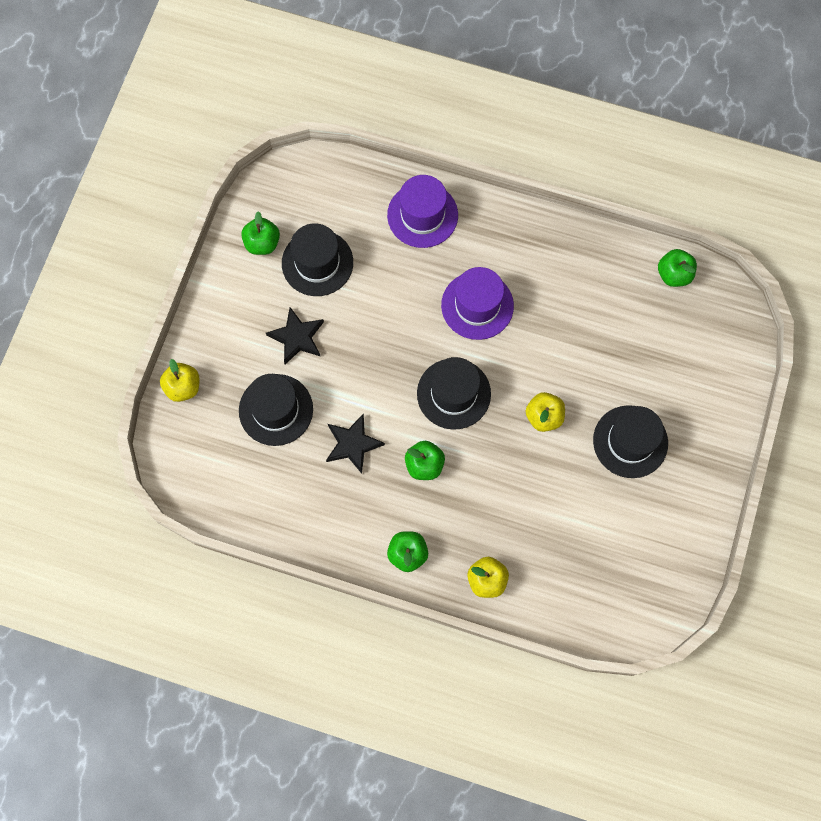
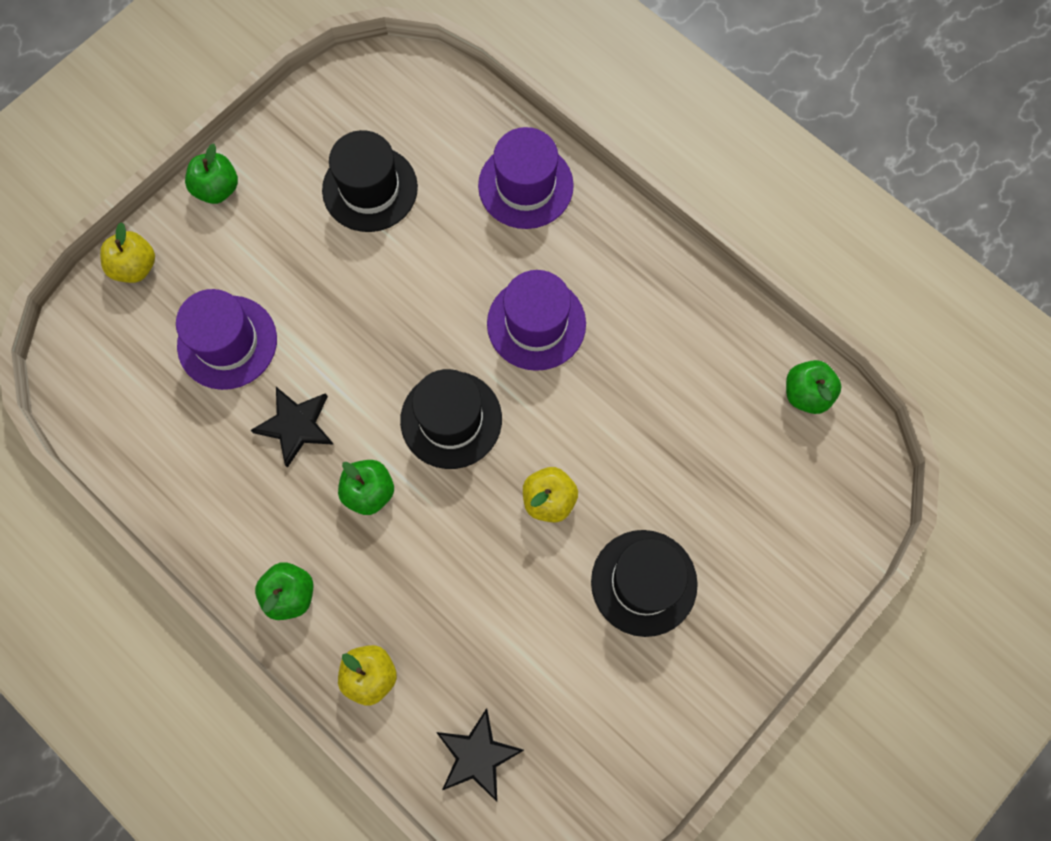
camera: 25 degrees right, 0 degrees up
(262, 243) = (318, 138): green apple -> green apple (217, 189)
(276, 410) = (227, 342): black hat -> purple hat
(297, 337) = (299, 266): black star -> black star (477, 755)

